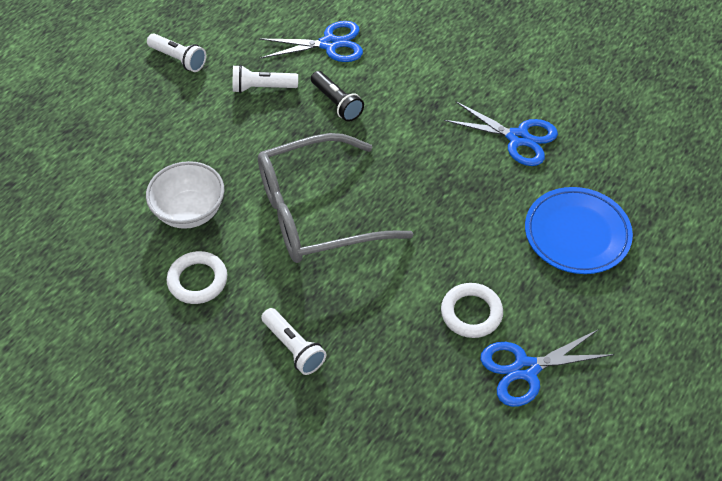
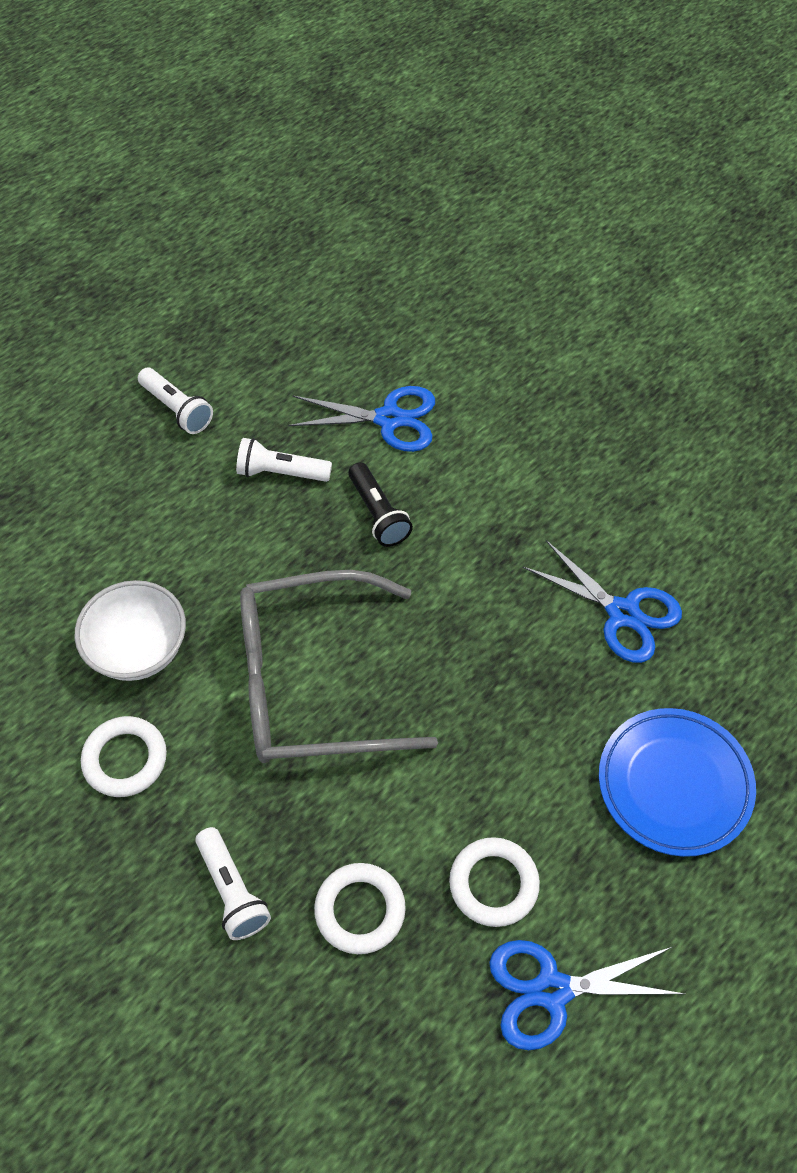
camera: 10 degrees right, 5 degrees up
(384, 344) = (360, 910): none -> white ring

